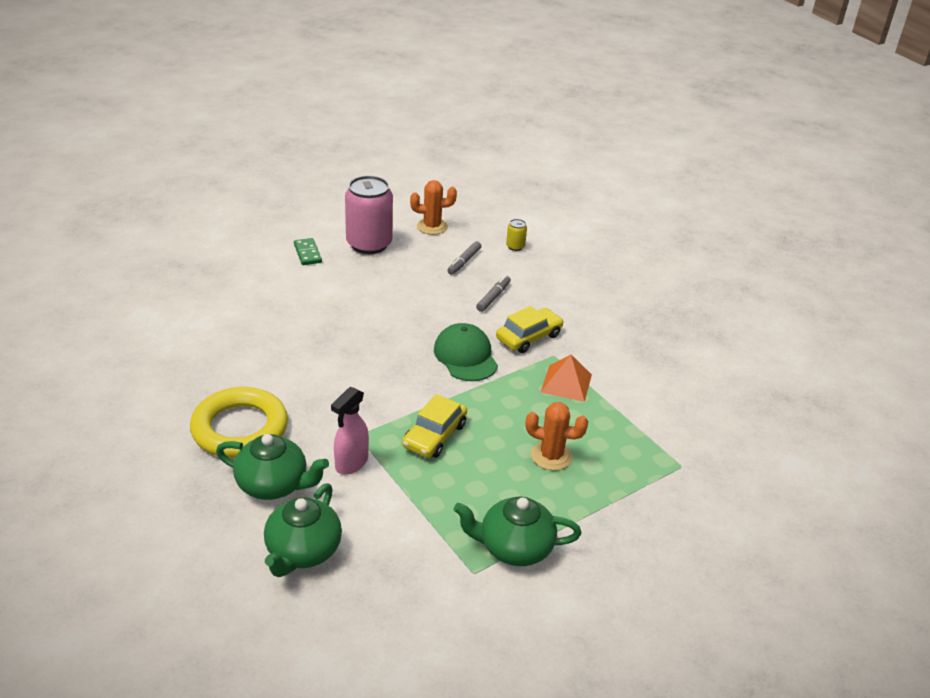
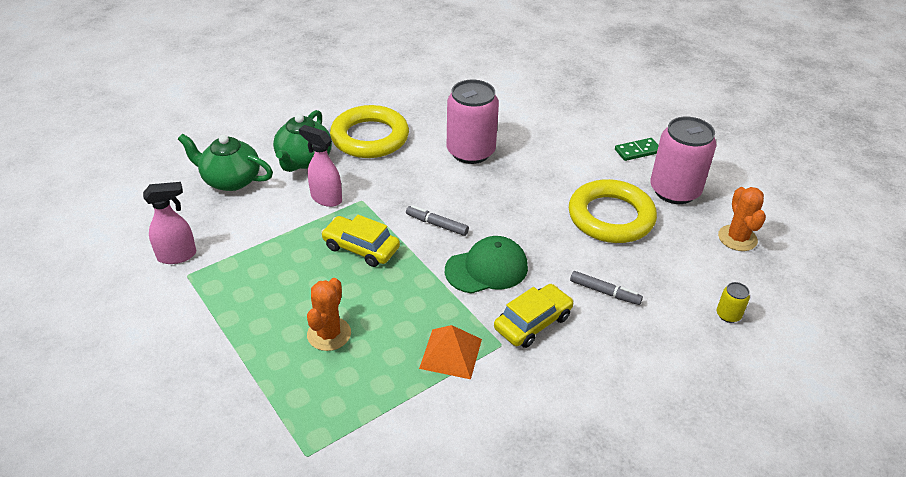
camera: 90 degrees right, 5 degrees up
(286, 354) = (470, 152): none -> pink can
(401, 281) = (611, 217): none -> yellow ring
(441, 586) = (177, 256): none -> pink spray bottle
(464, 262) = (671, 266): grey marker -> grey marker (437, 224)
(514, 548) = (209, 302): green teapot -> none
(529, 337) = (532, 322): yellow car -> yellow car turned 90 degrees counterclockwise

